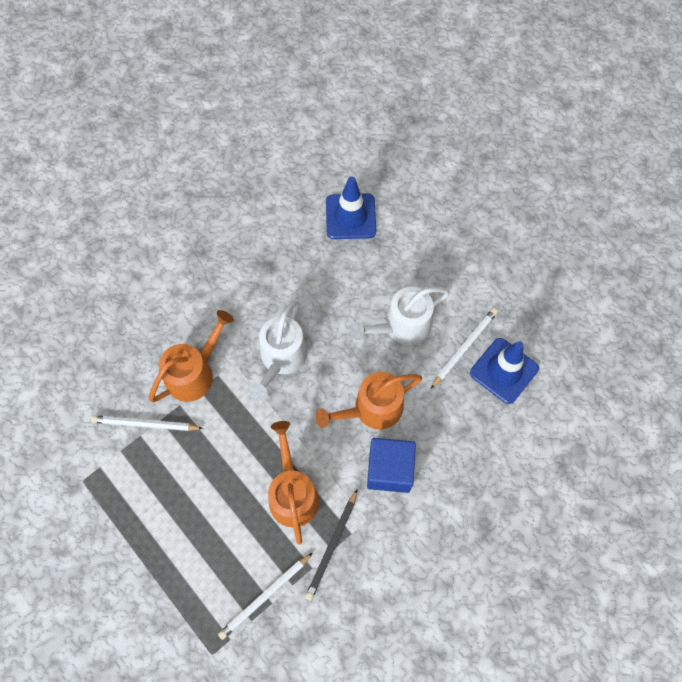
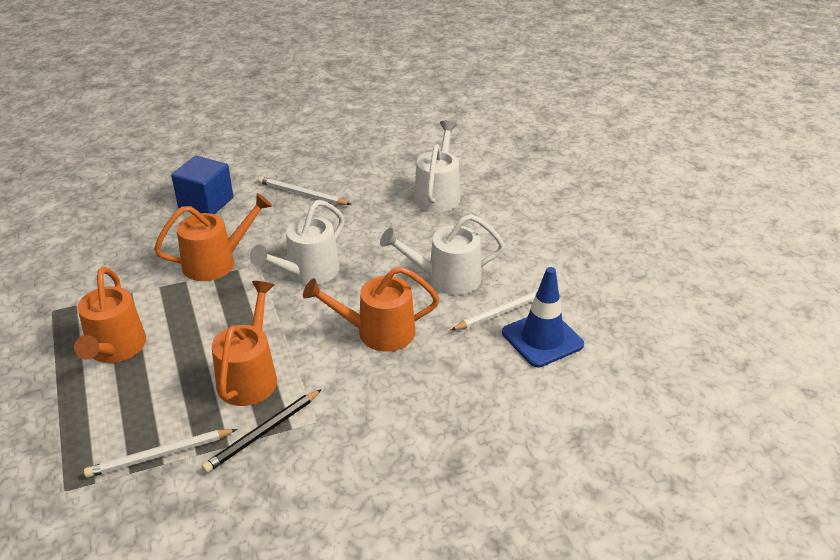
camera: 20 degrees right, 30 degrees down
(145, 424) = (142, 286): white pencil -> white pencil (302, 194)
(165, 504) = (115, 349): none -> orange watering can
(350, 216) = (438, 194): blue traffic cone -> white watering can
(389, 470) = (367, 386): blue cube -> blue cube (206, 203)

